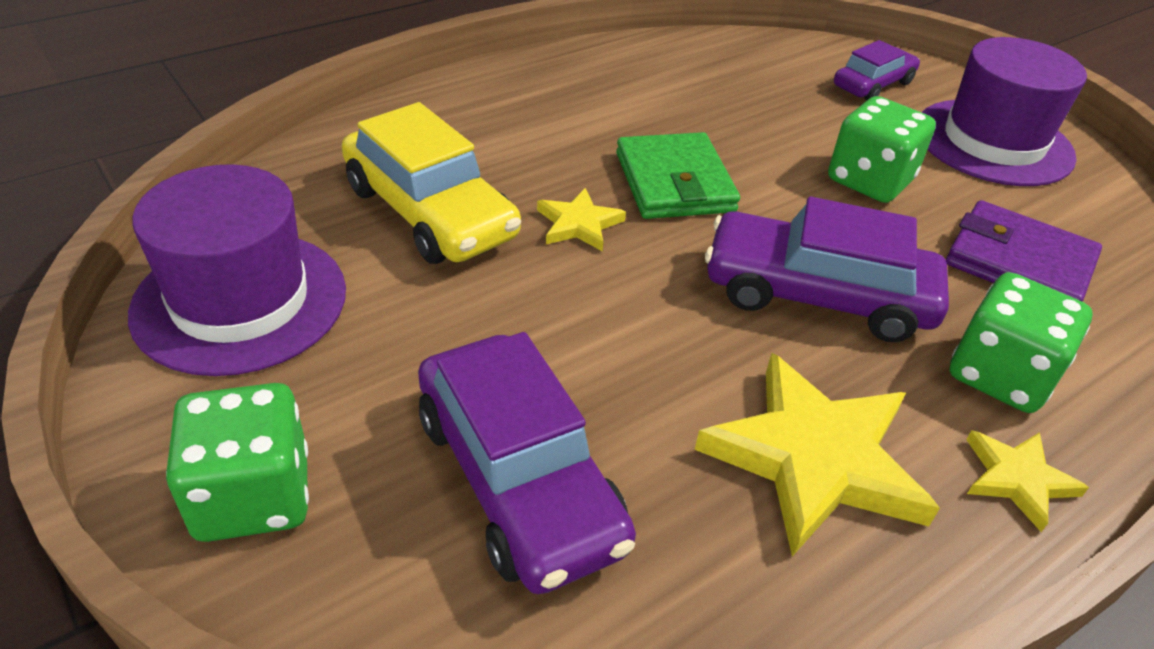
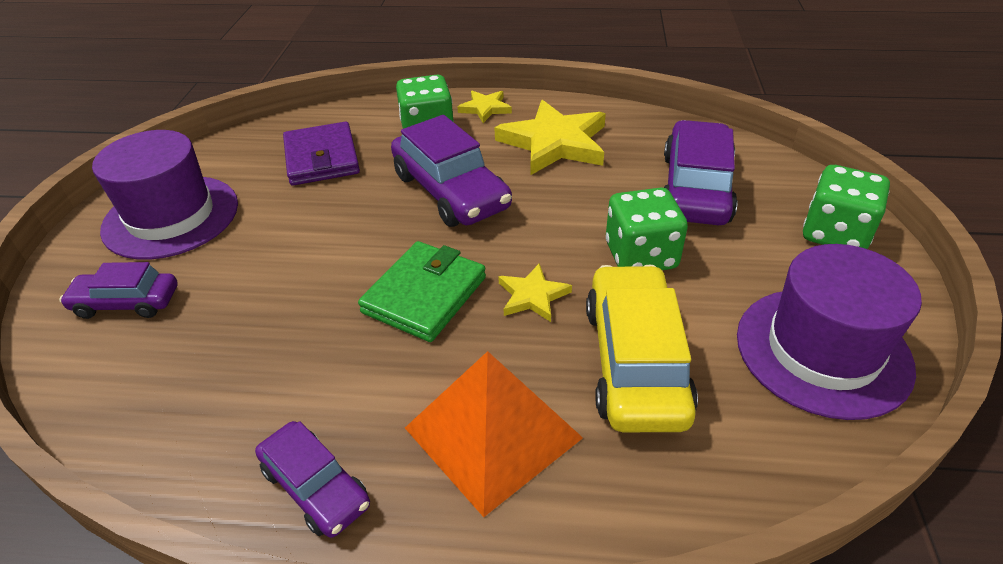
camera: 135 degrees left, 0 degrees up
(501, 126) = (492, 432): none -> orange pyramid
(579, 67) = (315, 487): none -> purple car
(869, 180) = (300, 232): green dice -> green dice (641, 256)

